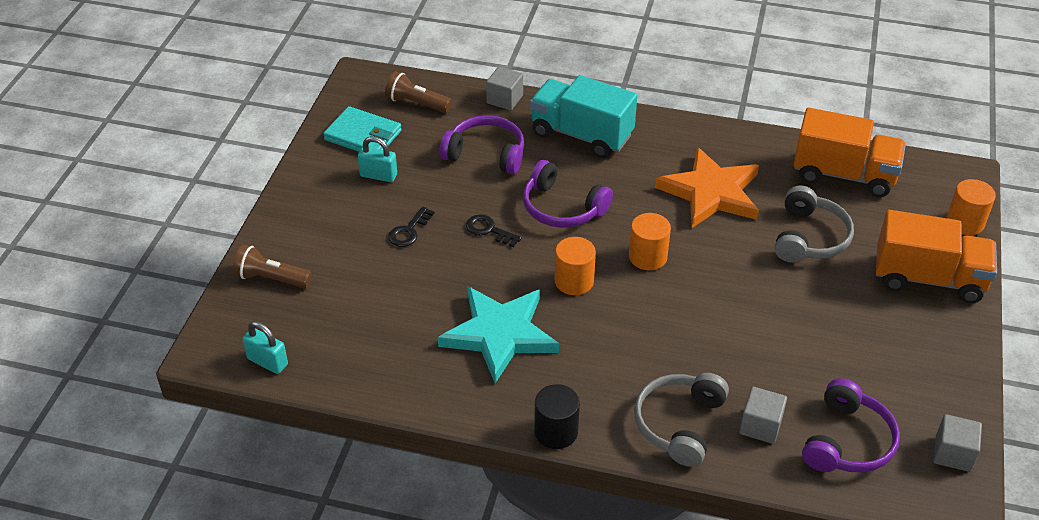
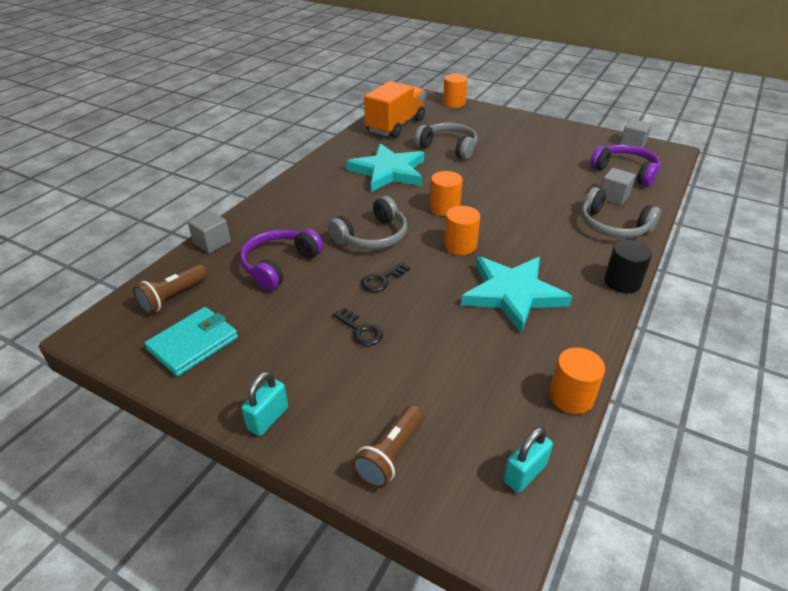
camera: 75 degrees left, 5 degrees down
(359, 389) = (571, 397): none -> orange cylinder
(378, 175) = (266, 340): turquoise padlock -> turquoise padlock (268, 418)
(562, 208) = (372, 236): purple headphones -> grey headphones
(581, 135) = (289, 212): turquoise truck -> none
(711, 193) = (388, 171): orange star -> turquoise star
(928, 278) = (496, 122): orange truck -> none

